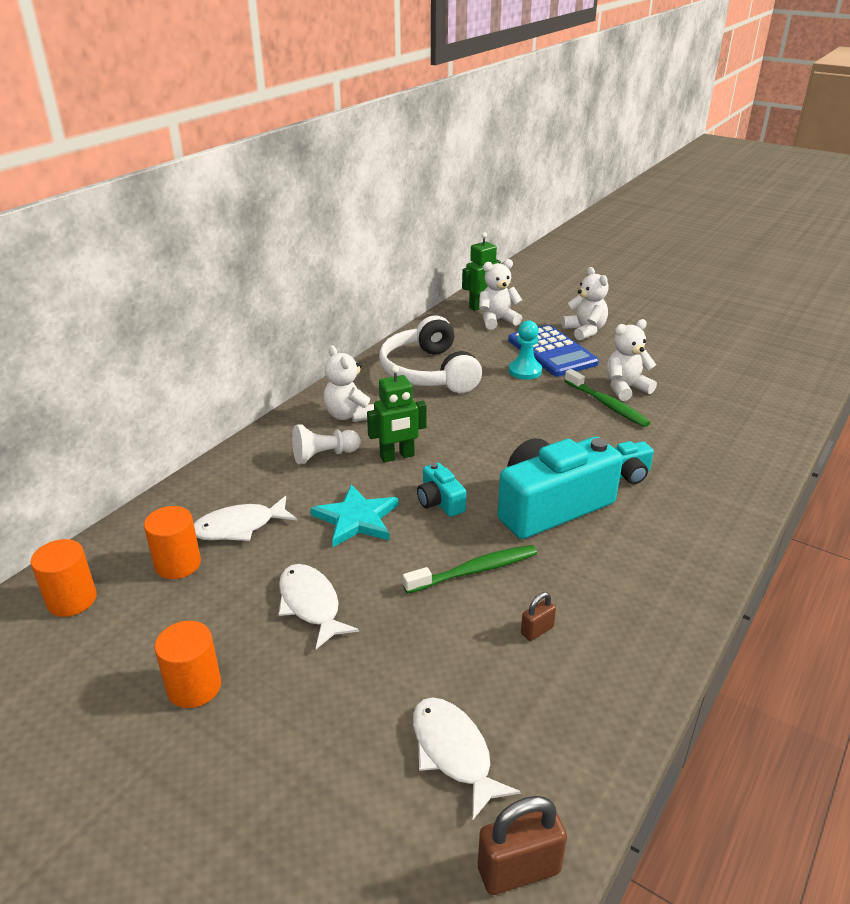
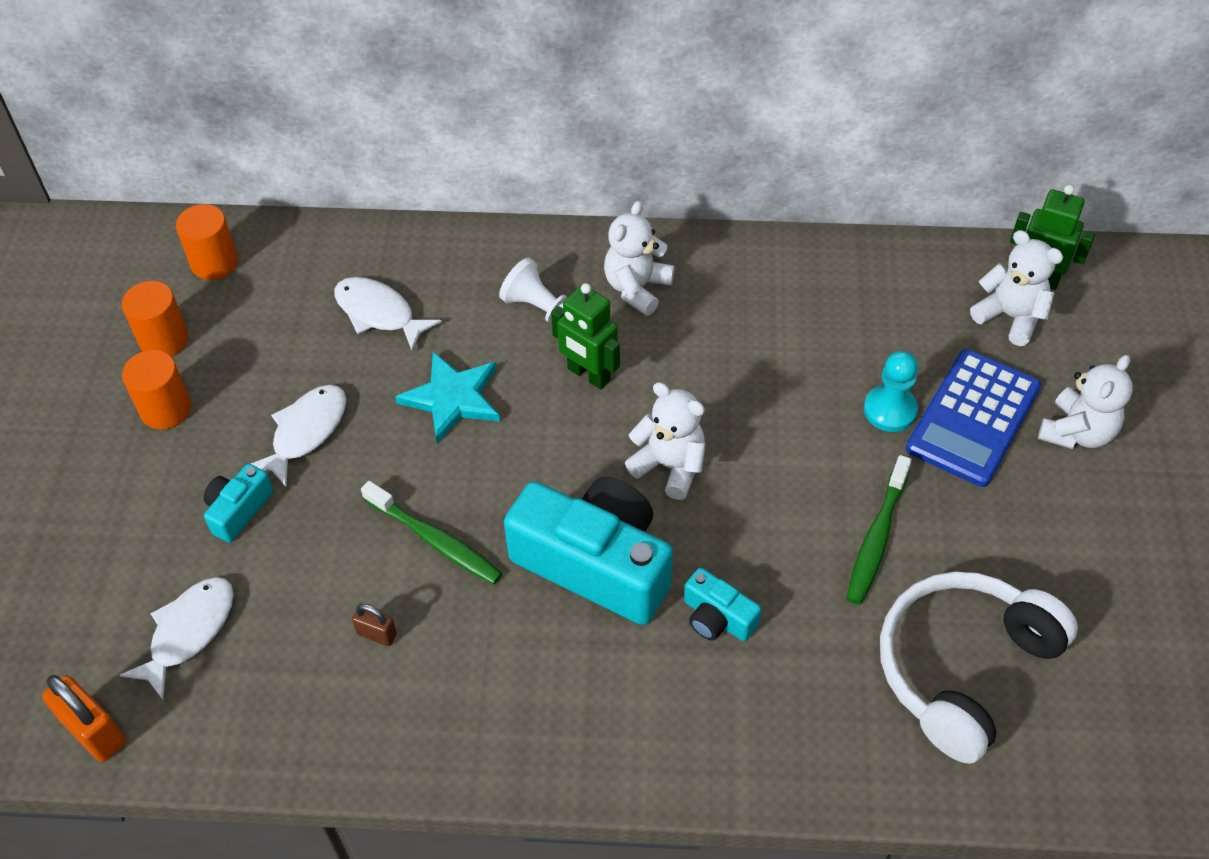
camera: 60 degrees right, 20 degrees up
(178, 564) = (300, 302): orange cylinder -> orange cylinder (164, 340)
(428, 372) = (797, 311): white headphones -> white headphones (962, 667)
(440, 502) = (531, 455): turquoise camera -> turquoise camera (238, 510)
(518, 870) = (94, 732): brown padlock -> orange padlock
(625, 388) = (941, 544): white teddy bear -> white teddy bear (669, 466)

